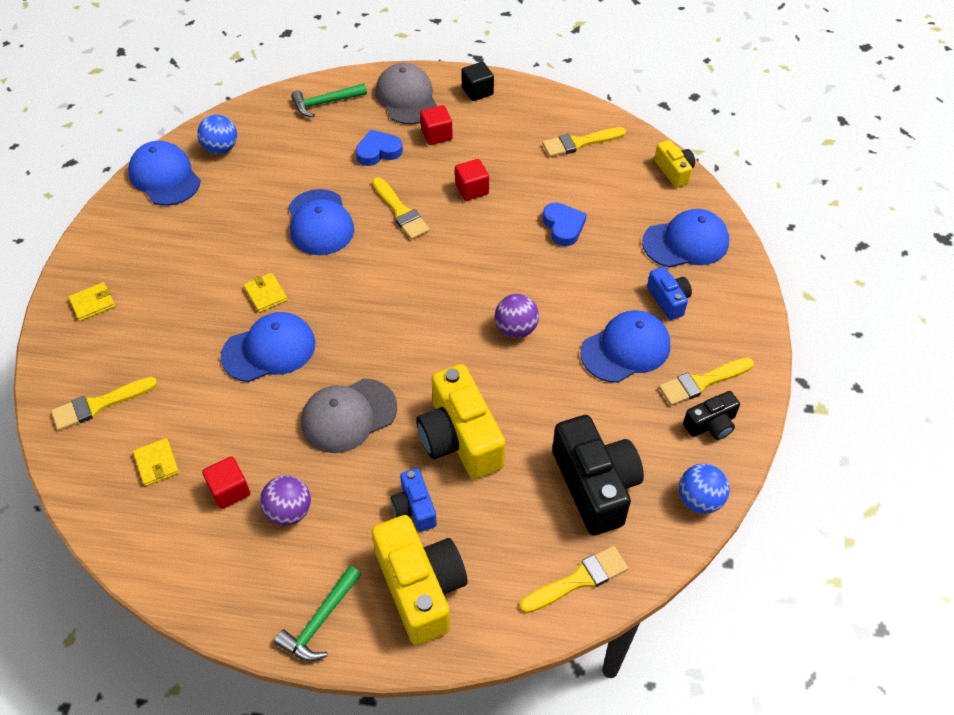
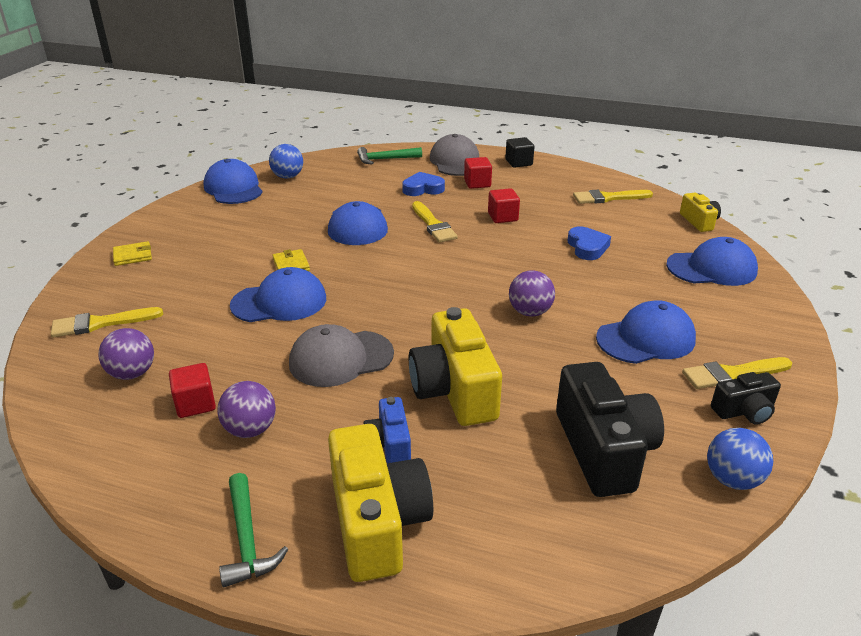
camera: 10 degrees right, 20 degrees down
(157, 463) = (132, 373): yellow wallet -> purple ball
(320, 621) = (247, 539): green hammer -> green hammer turned 60 degrees counterclockwise
(578, 580) = (575, 541): yellow brush -> none
(668, 300) = (693, 307): blue camera -> none

